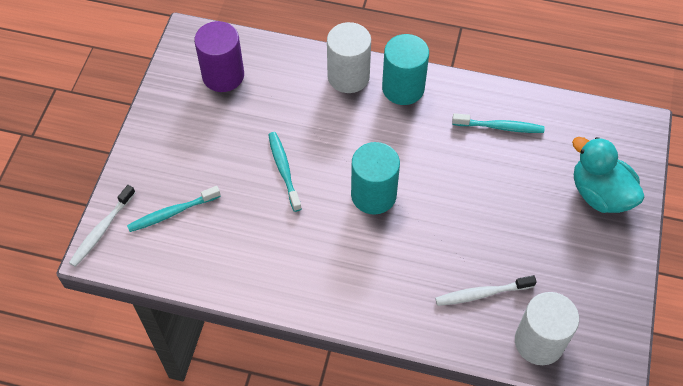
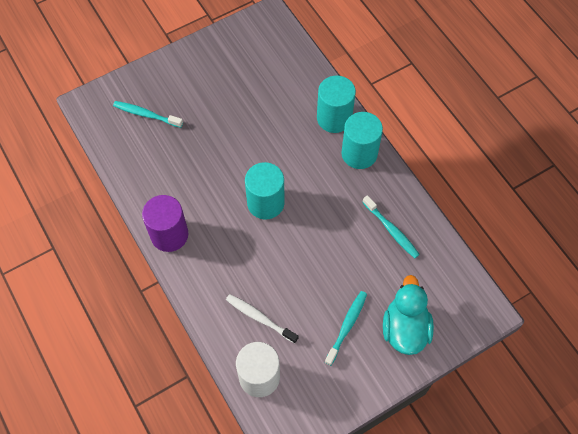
camera: 45 degrees right, 5 degrees up
(102, 230) = (102, 92): white toothbrush -> none
(223, 75) = (261, 56): purple cylinder -> purple cylinder (169, 234)
(284, 170) = (232, 143): turquoise toothbrush -> turquoise toothbrush (346, 327)
(348, 76) = (334, 118): white cylinder -> turquoise cylinder

